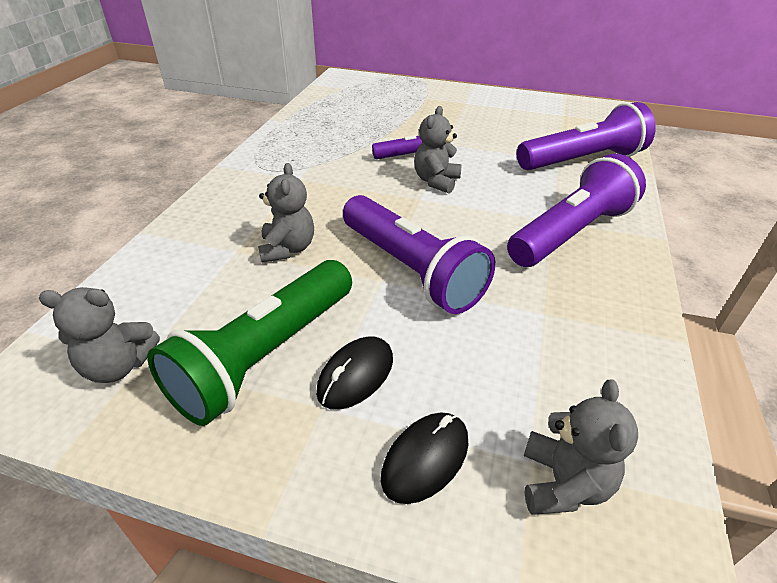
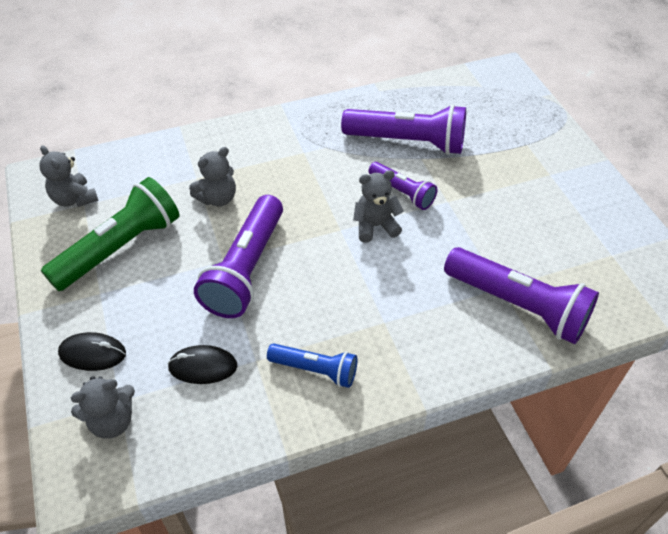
camera: 55 degrees right, 10 degrees up
(266, 355) = (120, 248): green flashlight -> green flashlight turned 135 degrees clockwise
(355, 375) = (131, 294): black mouse -> black mouse (203, 366)
(570, 233) = (374, 340): purple flashlight -> purple flashlight (407, 142)
(584, 279) = (315, 370): none -> blue flashlight

